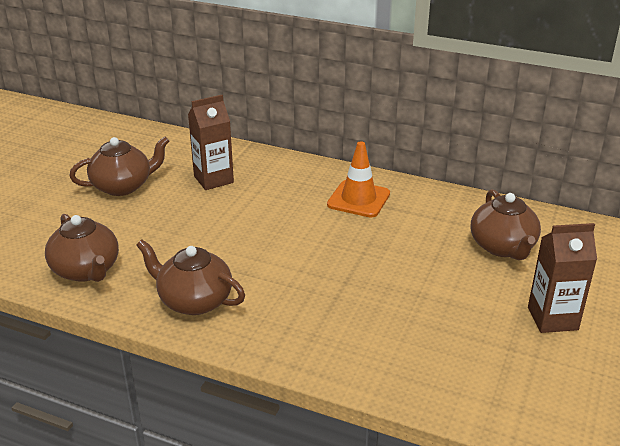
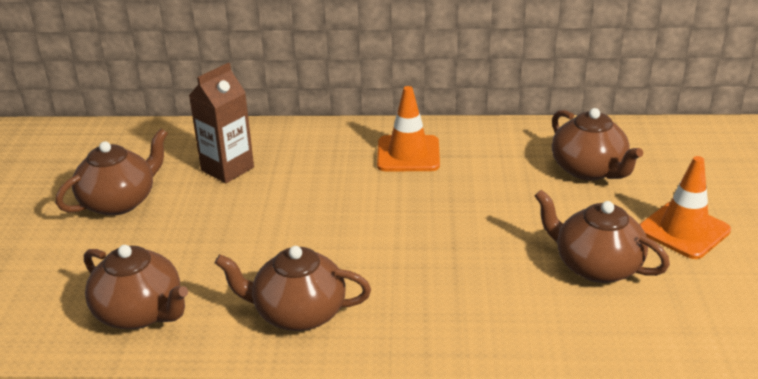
camera: 20 degrees left, 0 degrees up
(453, 328) = (596, 266): none -> brown teapot
(552, 318) = (683, 230): brown carton -> orange traffic cone

